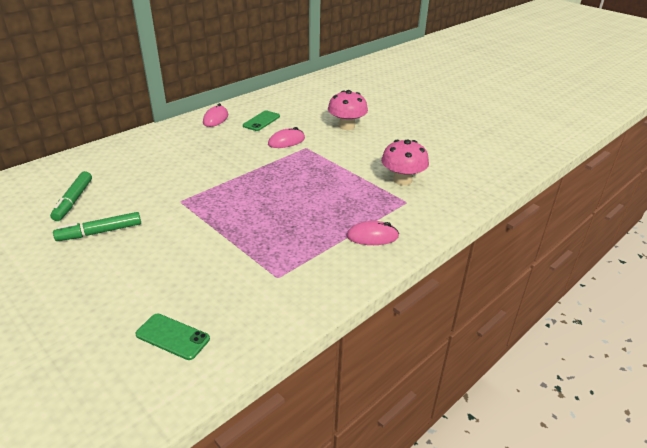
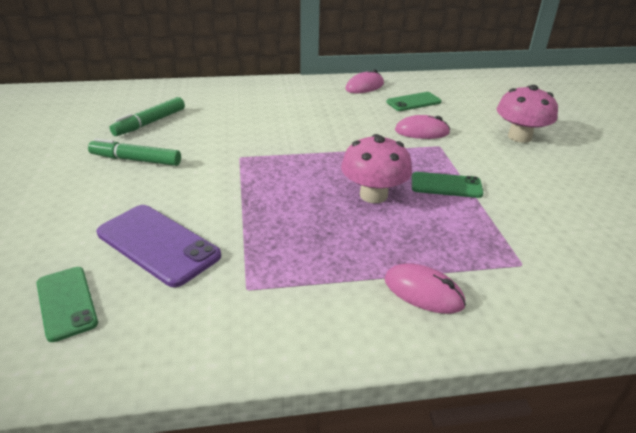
camera: 35 degrees right, 0 degrees up
(191, 278) = (158, 244): none -> purple phone
(332, 172) = (446, 185): none -> green phone
(402, 180) = (543, 231): pink mushroom -> pink mushroom (373, 195)

